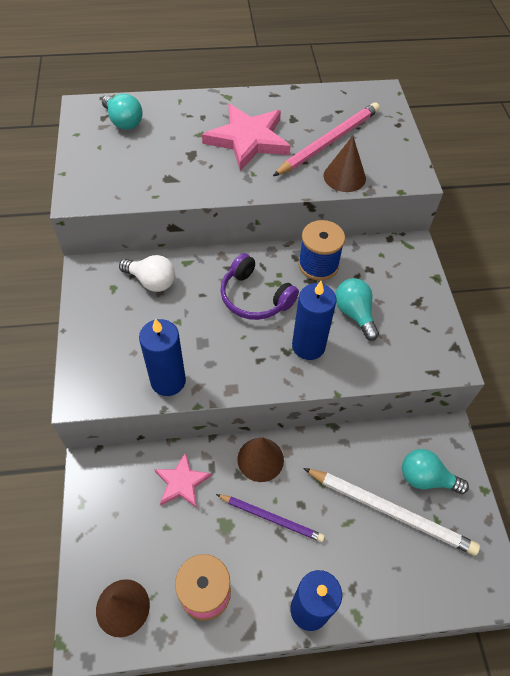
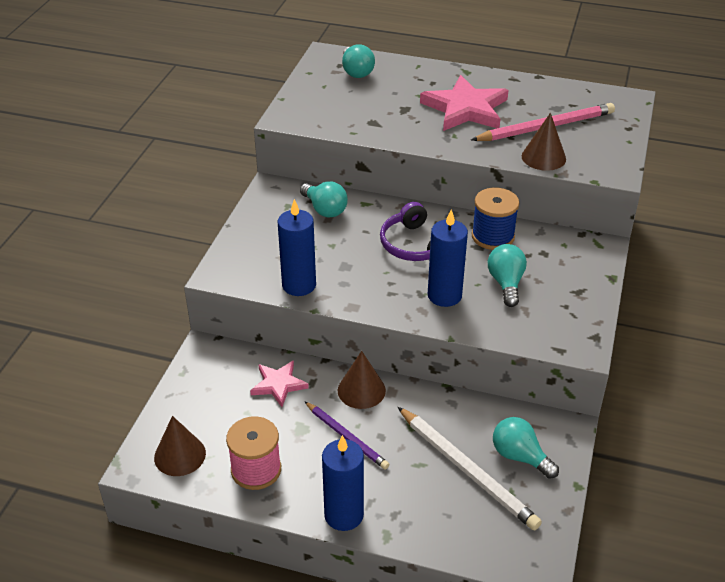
camera: 25 degrees right, 15 degrees down
(151, 281) = (324, 209): white light bulb -> turquoise light bulb

